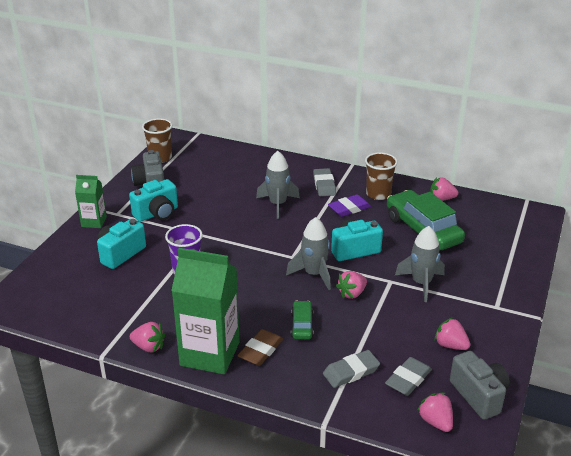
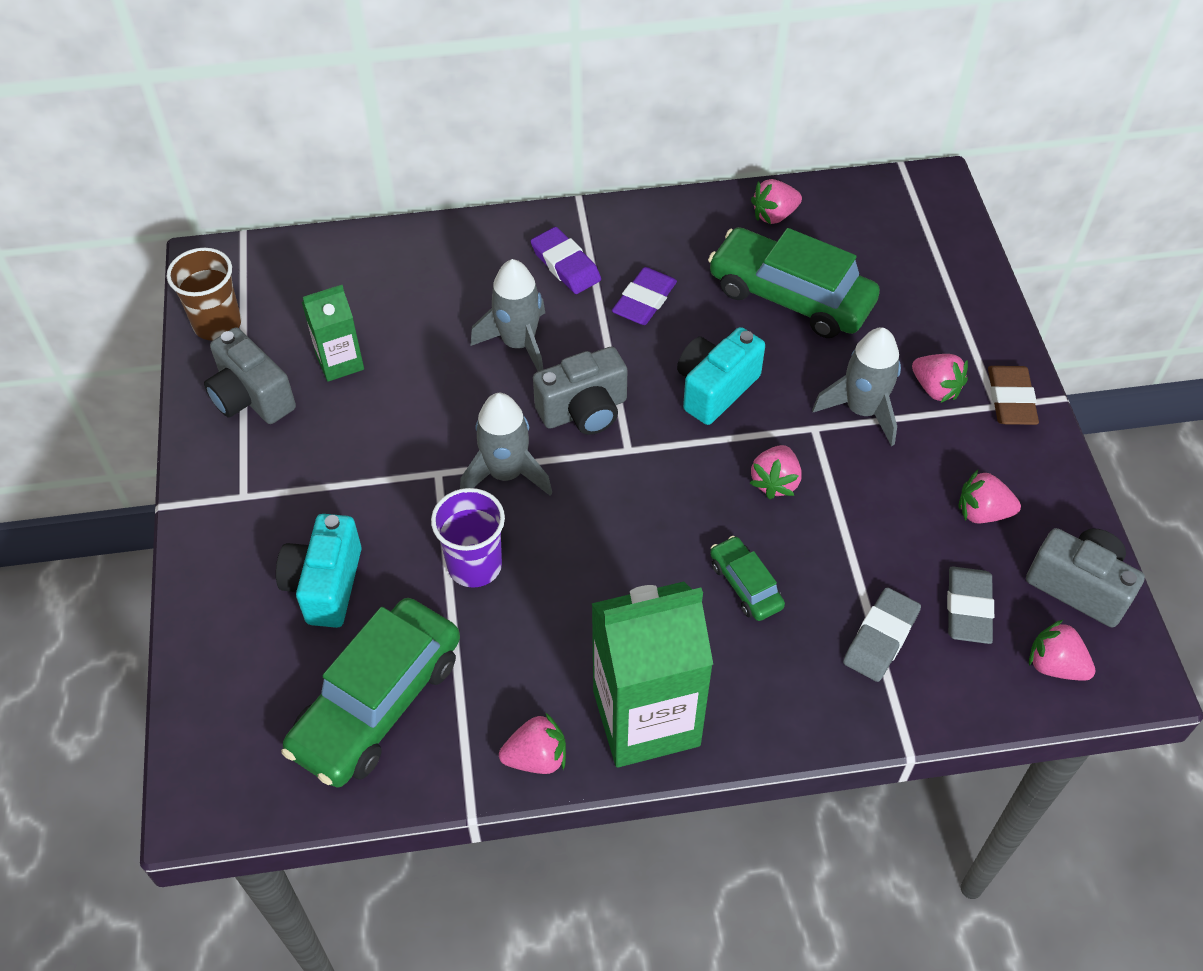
camera: 30 degrees left, 20 degrees up
(94, 222) = (214, 535): green carton -> green carton (340, 362)
(102, 300) = (377, 703): none -> green car
(157, 213) = (319, 461): turquoise camera -> none
(260, 350) = (719, 668): brown eraser -> brown eraser (1010, 399)
(285, 236) = (584, 411): none -> grey camera
(314, 274) = (689, 470): grey rocket -> grey rocket (506, 474)
(324, 185) = (566, 265): grey eraser -> purple eraser
(378, 194) = (668, 247): brown cup -> none
(468, 289) = (935, 388): none -> pink strawberry

